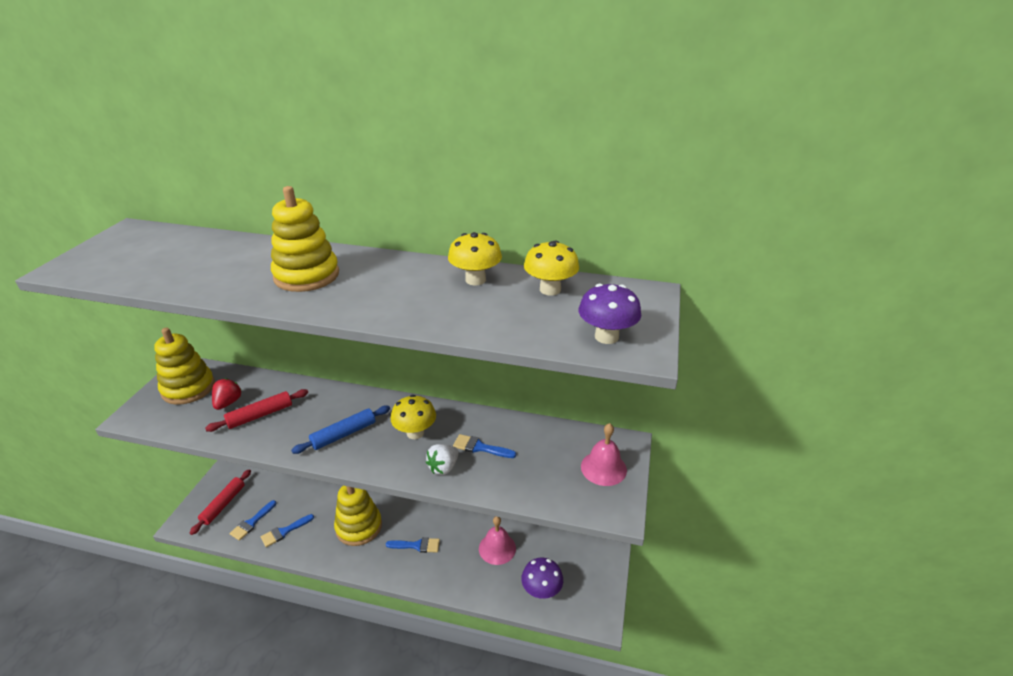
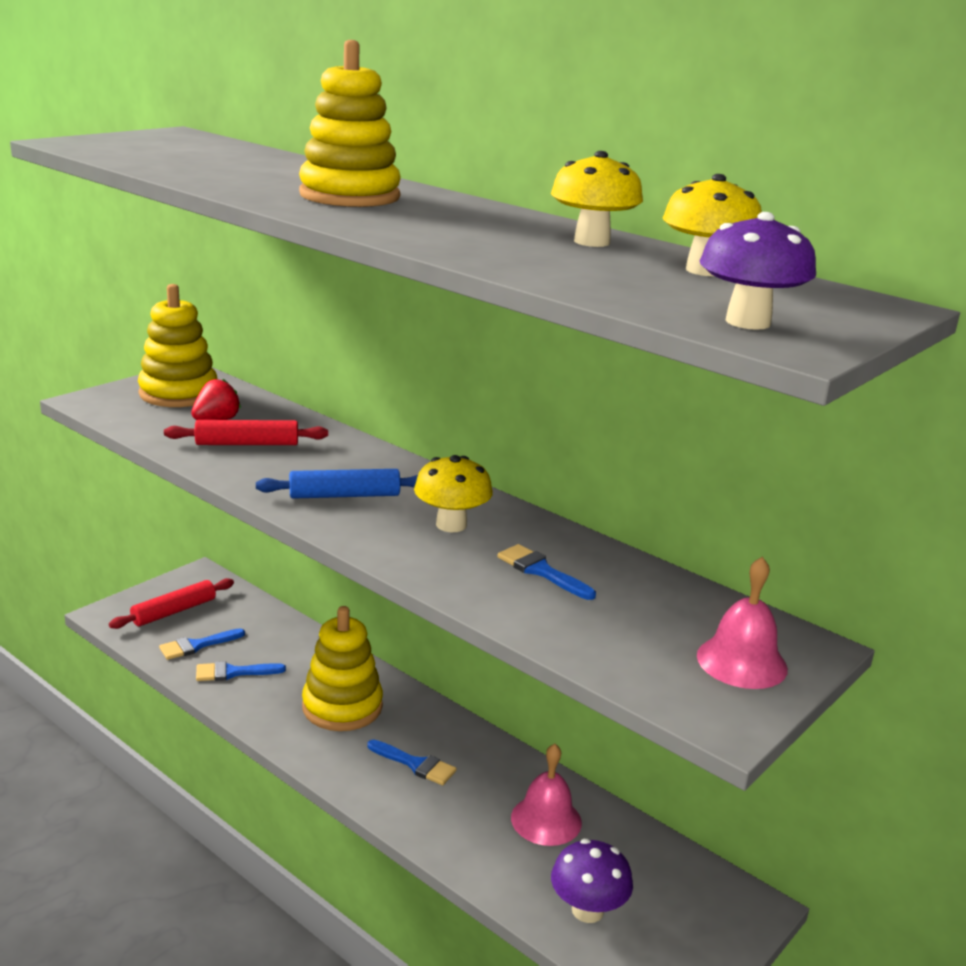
camera: 25 degrees right, 10 degrees down
(443, 467) = (464, 574): white strawberry -> none

